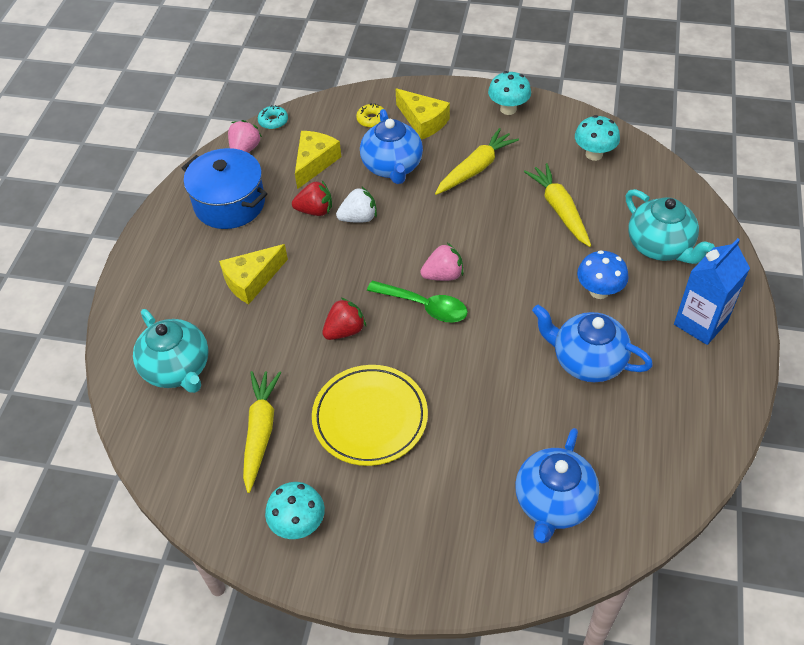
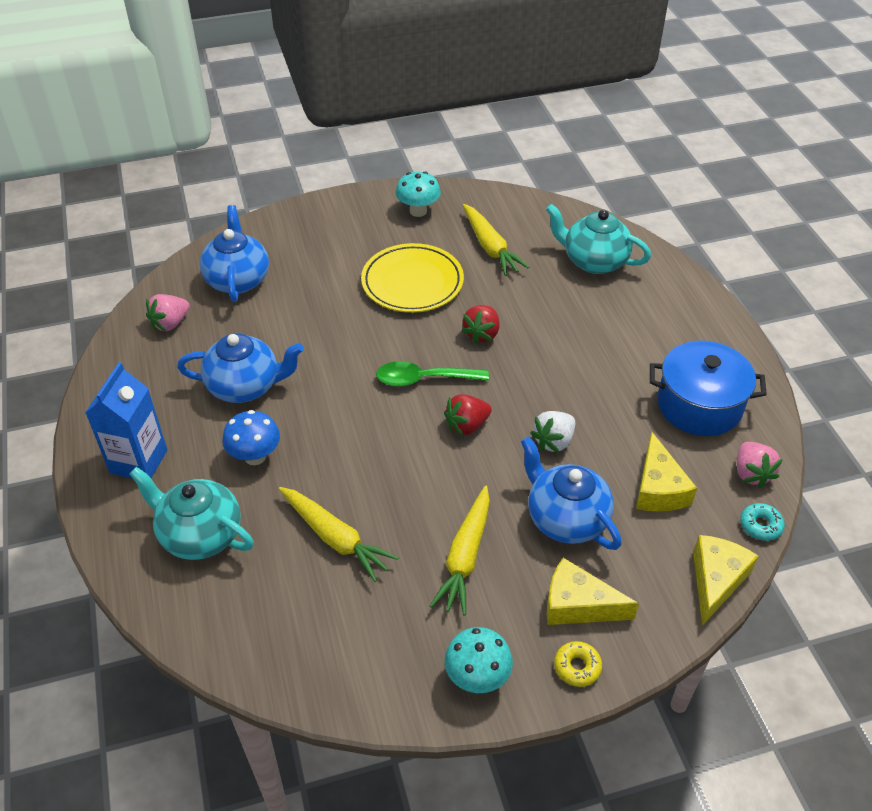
camera: 150 degrees right, 5 degrees down
(252, 280) = (602, 344): yellow cheese -> yellow cheese (716, 580)
(315, 210) = (606, 432): red strawberry -> red strawberry (467, 426)
(371, 119) = (645, 580): yellow donut -> yellow donut (577, 667)
(443, 275) = (424, 414): pink strawberry -> pink strawberry (170, 323)
(594, 154) = (323, 643): turquoise mushroom -> none

